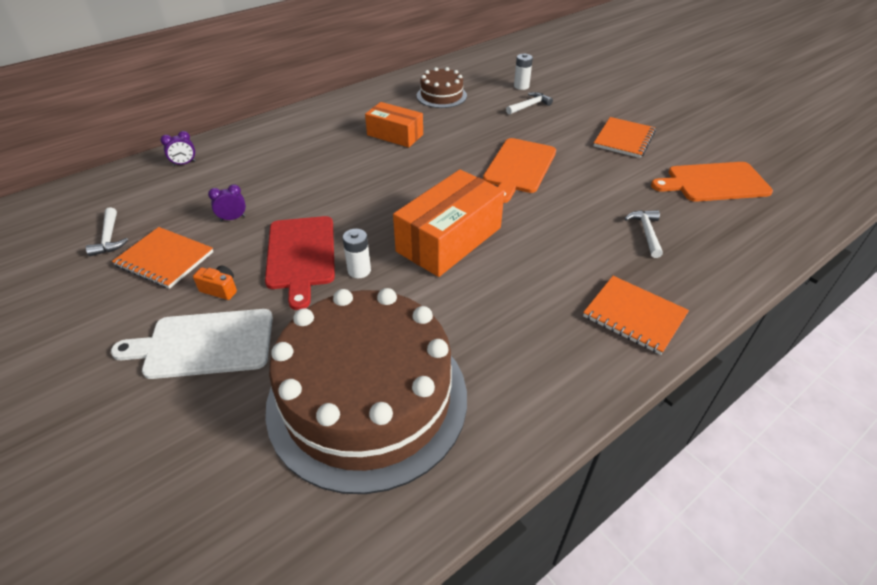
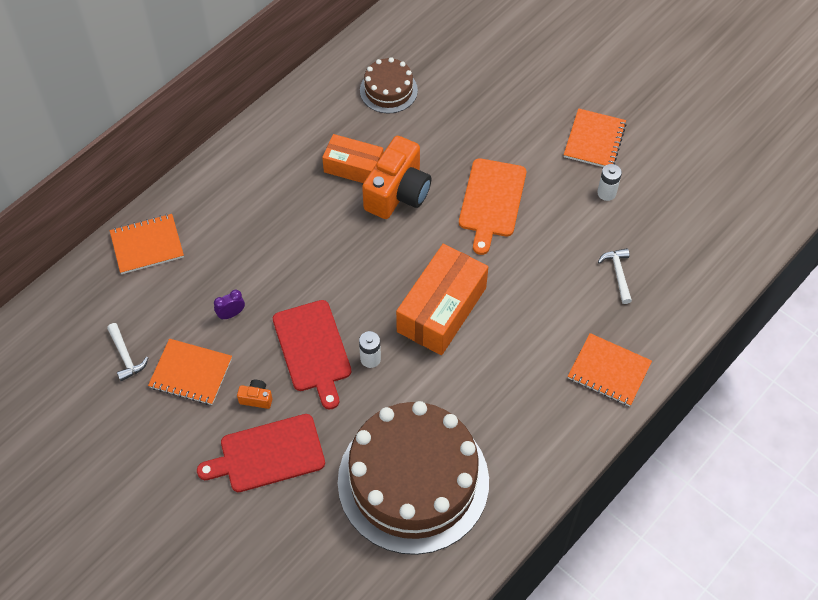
camera: 10 degrees left, 15 degrees up
(184, 163) = (147, 245): purple clock -> orange notebook
(204, 344) = (268, 454): white cutting board -> red cutting board
(430, 154) = (398, 193): none -> orange camera
(521, 86) = (476, 59): white battery -> white battery (606, 193)
(529, 106) = (490, 95): white hammer -> none
(714, 182) = (682, 195): orange cutting board -> none

